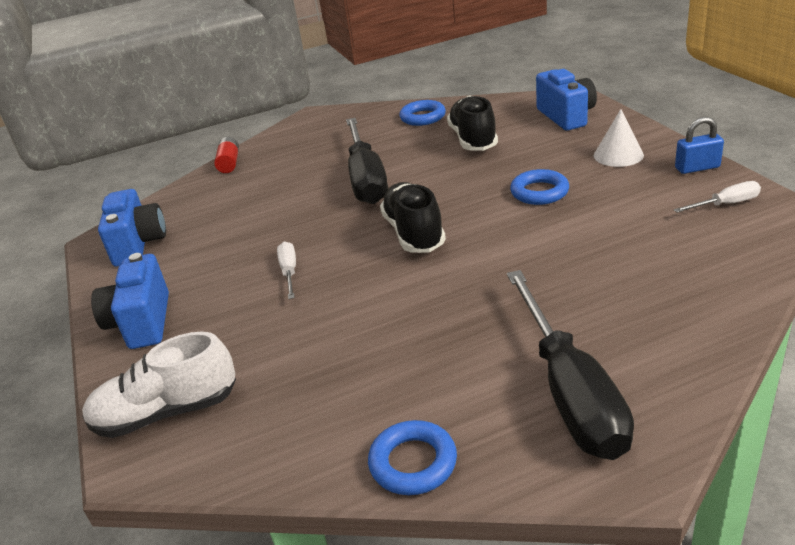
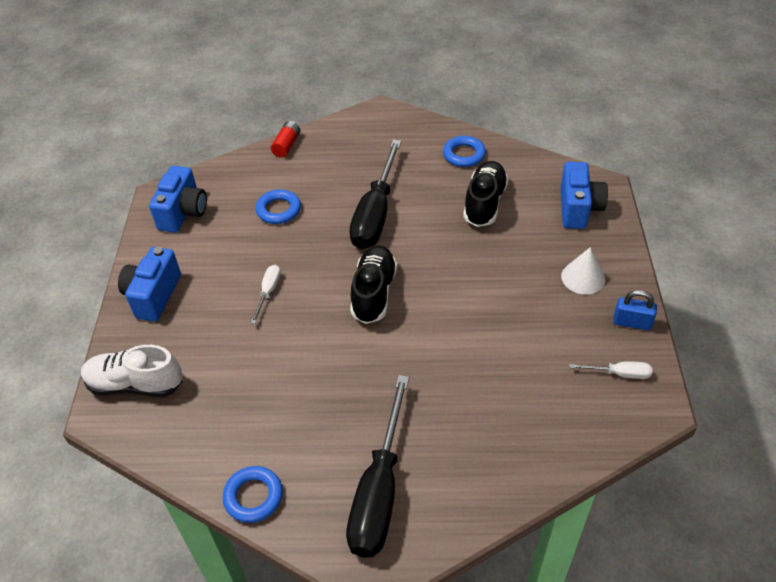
camera: 20 degrees right, 15 degrees up
(539, 192) = (492, 292): blue ring -> blue ring (278, 210)

